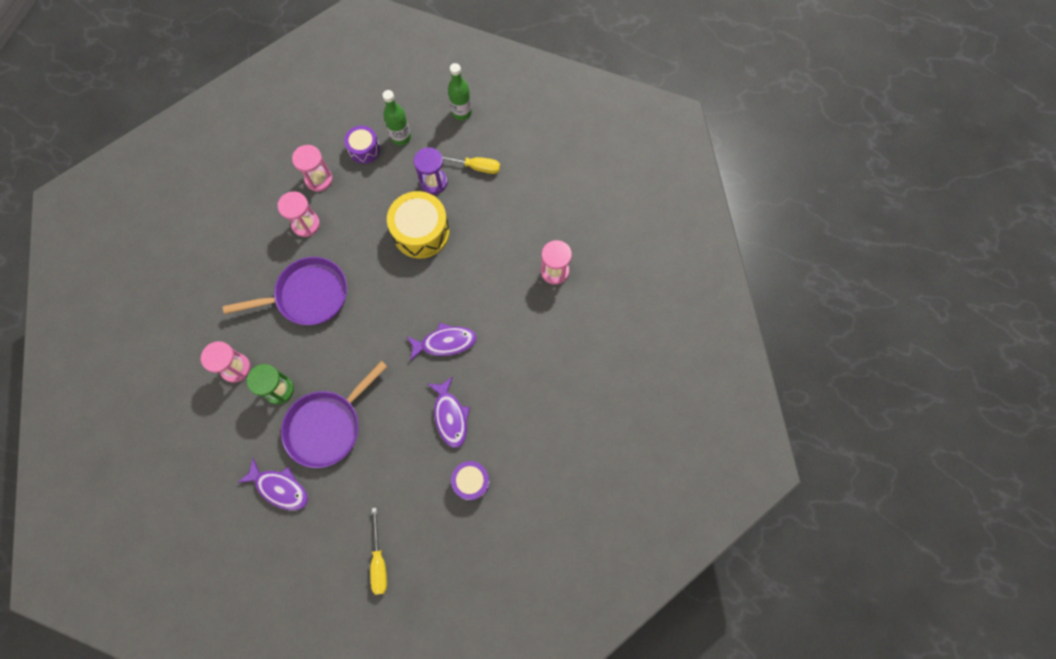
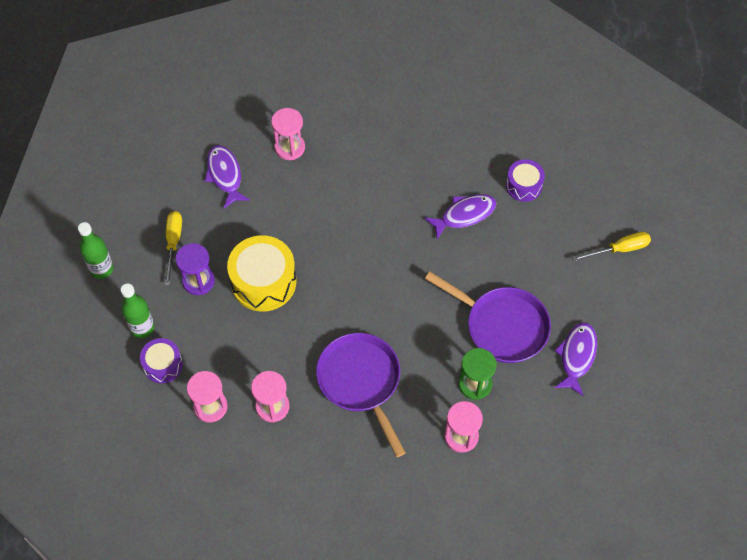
camera: 100 degrees left, 10 degrees down
(445, 342) = (388, 234): purple fish -> purple fish (225, 175)

